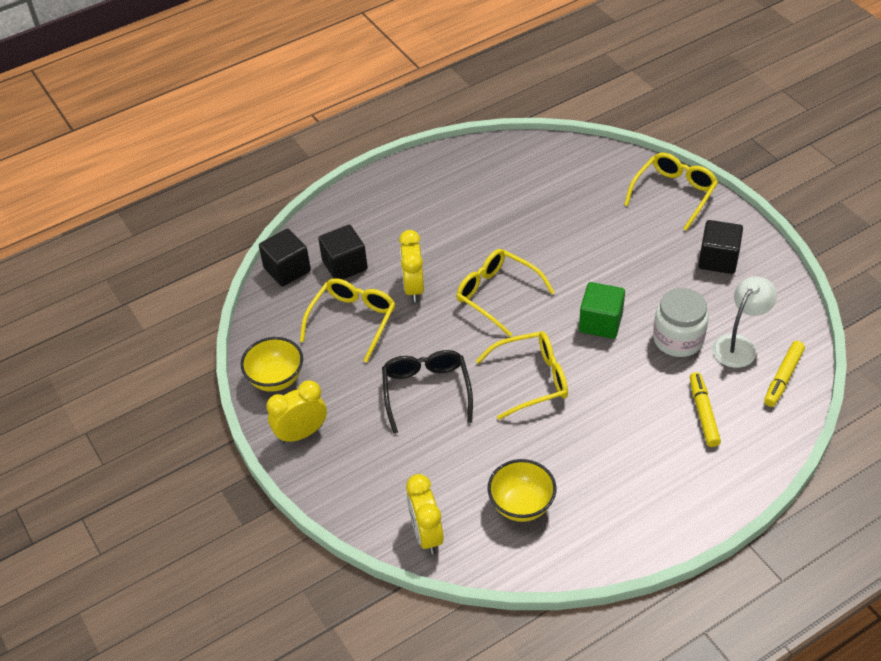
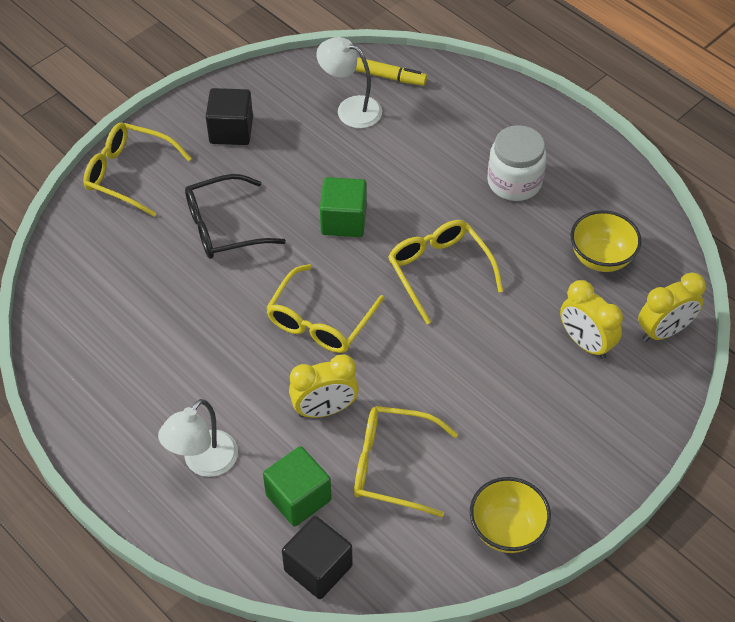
camera: 105 degrees left, 5 degrees up
(301, 433) = (578, 480): yellow clock -> yellow clock (585, 343)
(345, 265) = (298, 497): black cube -> green cube
(389, 219) = (203, 462): none -> white lamp
(426, 391) = (481, 365): black glasses -> black glasses (223, 227)
(678, 339) = (353, 155): white jar -> white jar (514, 182)
(703, 414) = (446, 130): yellow marker -> none

